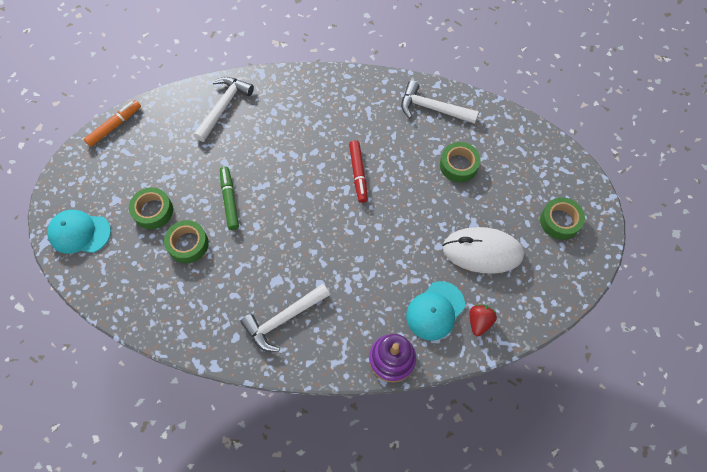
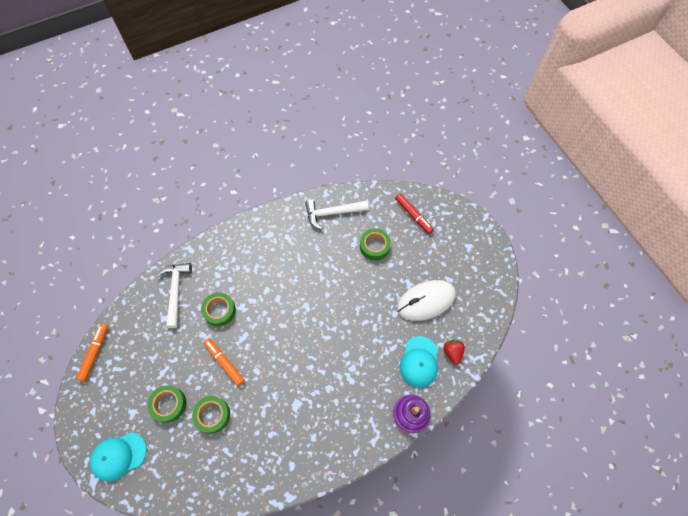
camera: 30 degrees left, 0 degrees up
(230, 200) = (224, 362): green marker -> orange marker
(283, 319) = (318, 430): white hammer -> none
(358, 174) = (308, 290): red marker -> red marker (413, 215)
(560, 221) = (463, 251): green tape -> green tape (219, 311)

